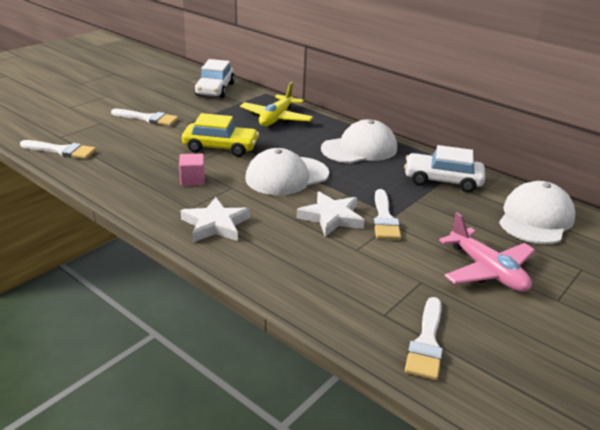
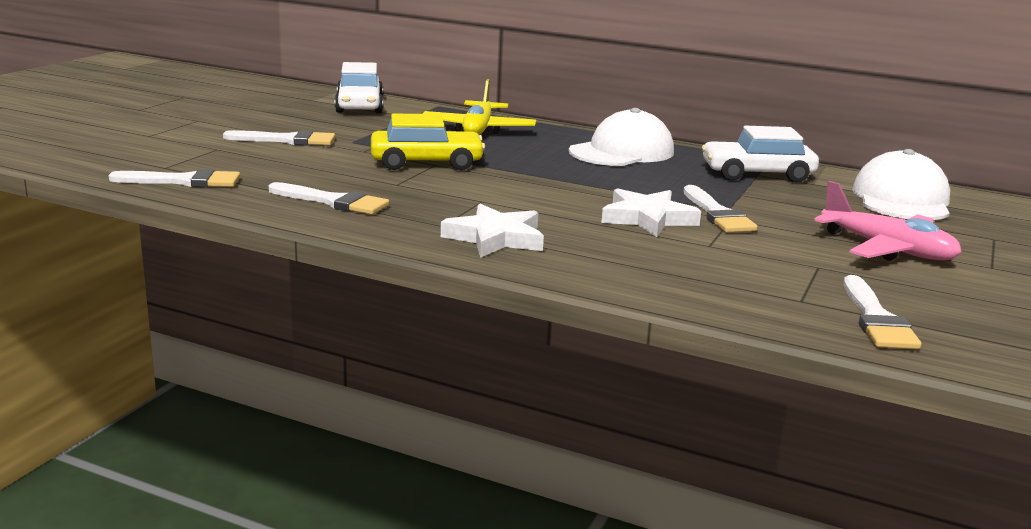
camera: 15 degrees left, 10 degrees down
(137, 178) = (334, 202): none -> white brush
(192, 179) = (417, 197): pink cube -> none
(287, 176) = (549, 184): white cap -> none

